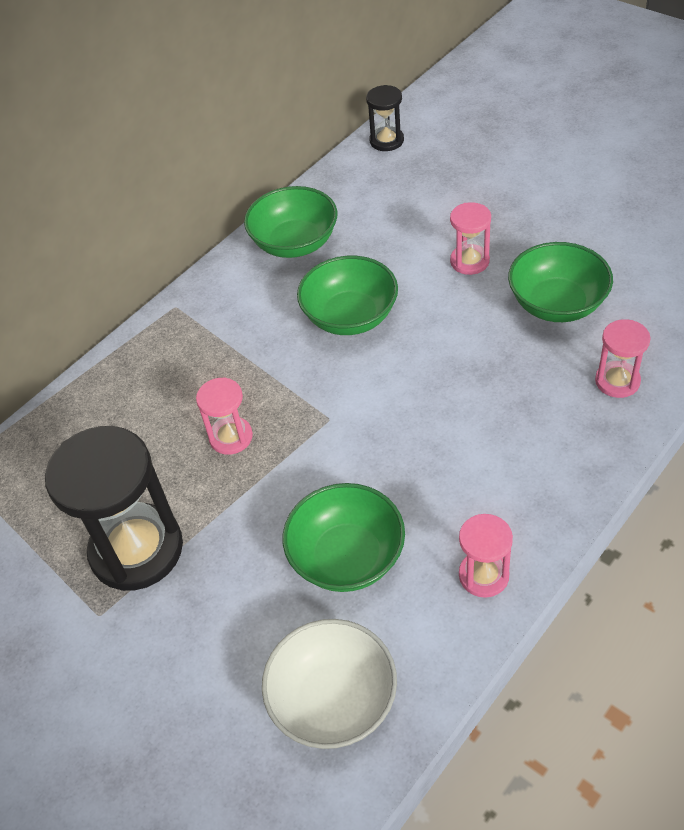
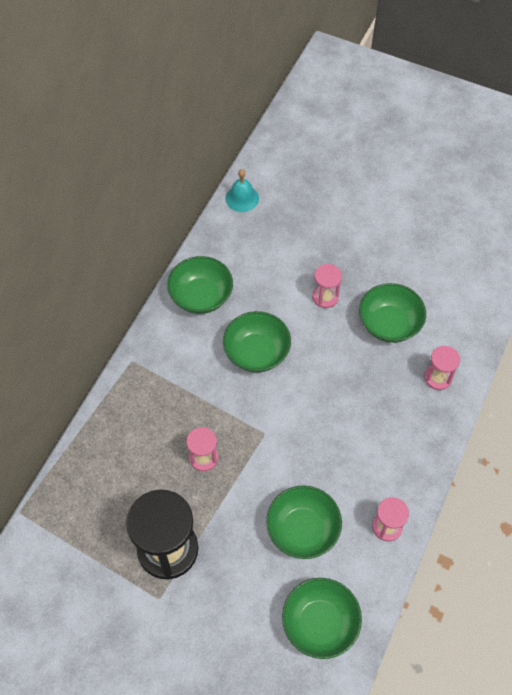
camera: 20 degrees left, 10 degrees up
(333, 701) = (320, 623): white bowl -> green bowl
(386, 141) = (242, 198): black hourglass -> turquoise bell

